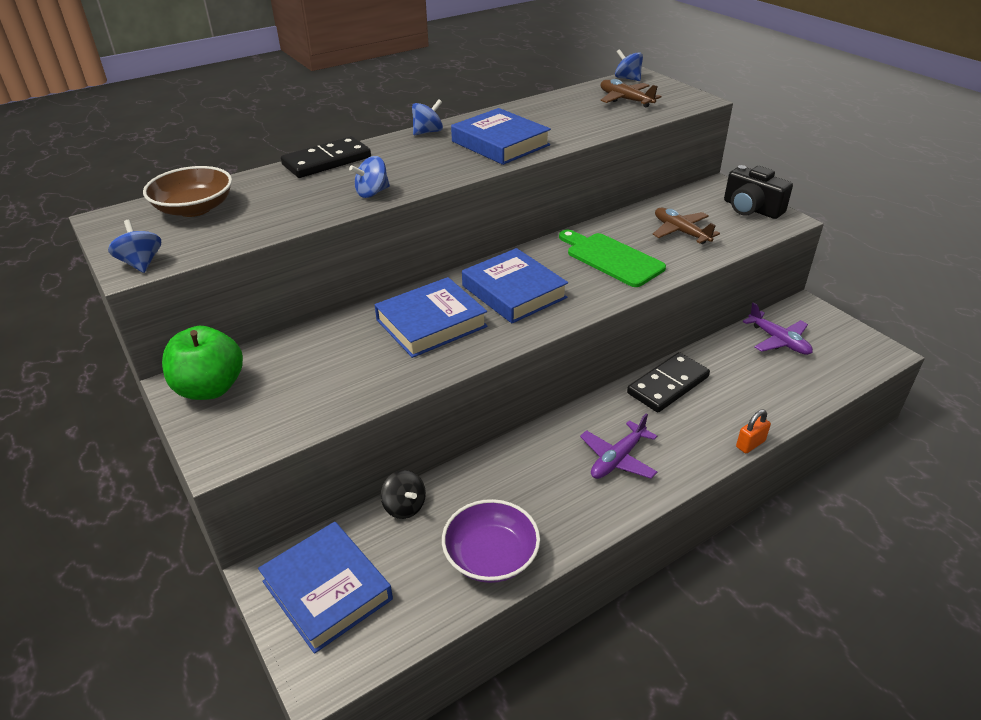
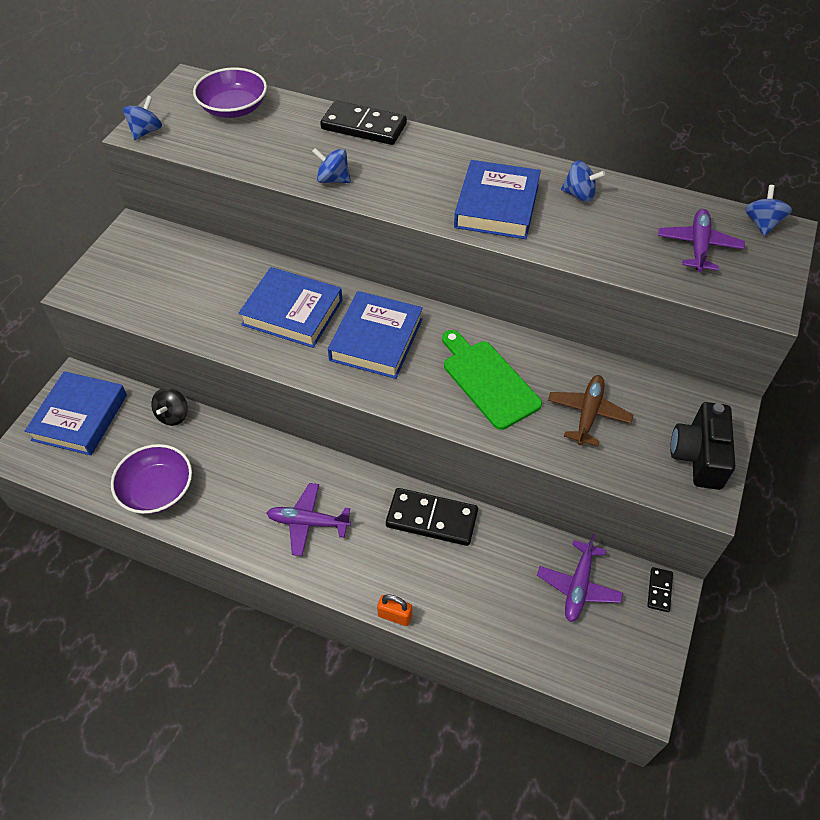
camera: 55 degrees right, 15 degrees up
(194, 208) = (234, 108): brown bowl -> purple bowl
(210, 388) = (138, 244): green apple -> none
(428, 132) = (474, 151): blue spinning top -> blue spinning top (579, 195)
(611, 258) = (488, 381): green cutting board -> green cutting board turned 45 degrees counterclockwise
(625, 100) = (698, 246): brown plane -> purple plane
(803, 309) = (659, 590): none -> black domino

